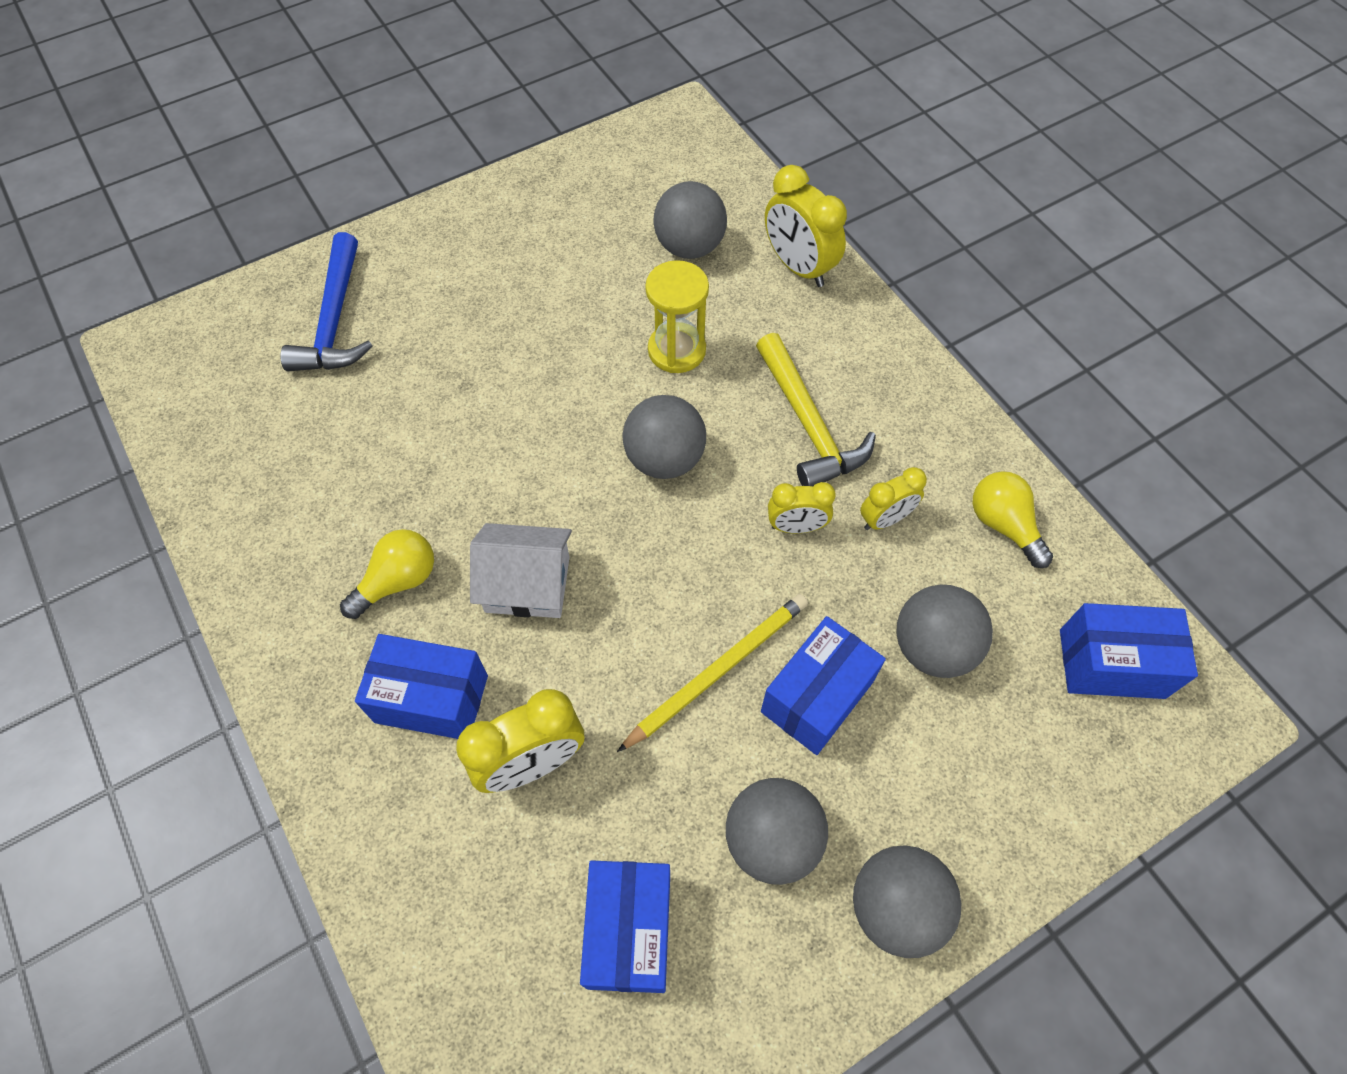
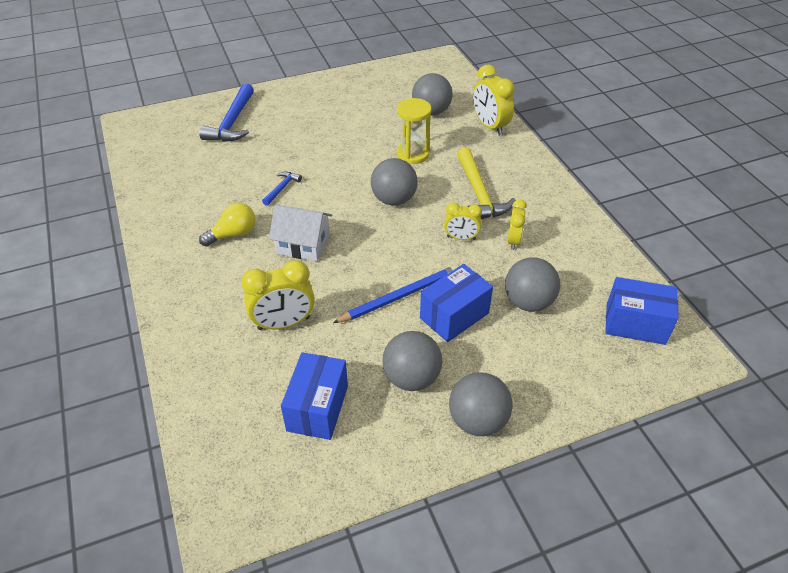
camera: 10 degrees right, 15 degrees down
(431, 699) = (236, 287): blue box -> none
(461, 462) = (282, 188): none -> blue hammer
(718, 671) = (400, 296): yellow pencil -> blue pencil
(885, 519) = (513, 241): yellow clock -> yellow clock turned 60 degrees counterclockwise
(1003, 525) = (583, 252): yellow light bulb -> none

